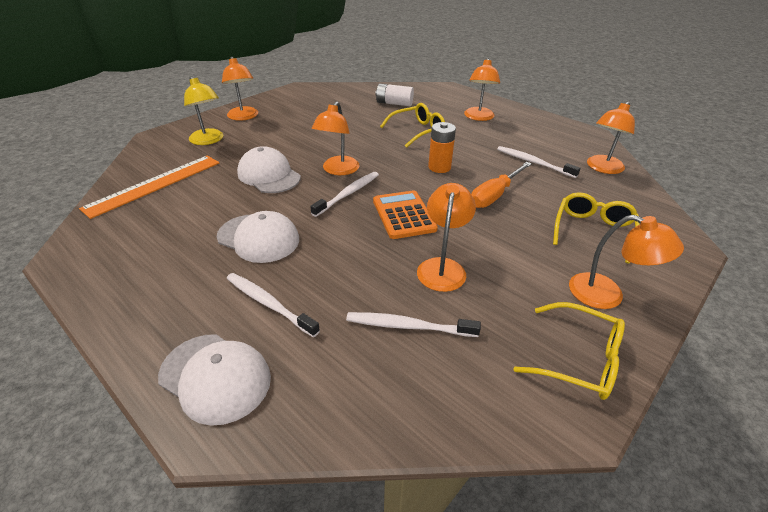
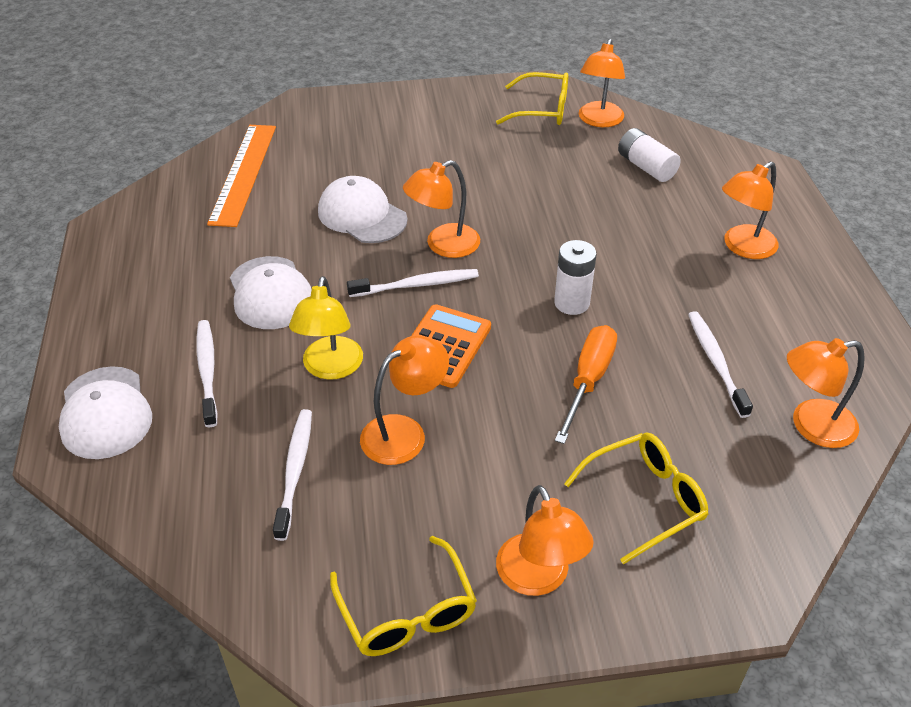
camera: 40 degrees right, 5 degrees up
(154, 184) = (243, 173): orange ruler -> orange ruler turned 75 degrees counterclockwise
(209, 140) = (351, 133): yellow lamp -> yellow lamp (330, 368)
(244, 117) = (425, 110): orange lamp -> orange lamp (599, 121)
(269, 175) = (362, 215): white cap -> white cap turned 45 degrees counterclockwise
(408, 326) = (295, 470): white toothbrush -> white toothbrush turned 45 degrees clockwise
(417, 131) = (616, 231): yellow glasses -> yellow glasses (541, 110)
(439, 167) = (571, 303): orange battery -> white battery
(495, 195) = (588, 380): orange screwdriver -> orange screwdriver turned 120 degrees clockwise

